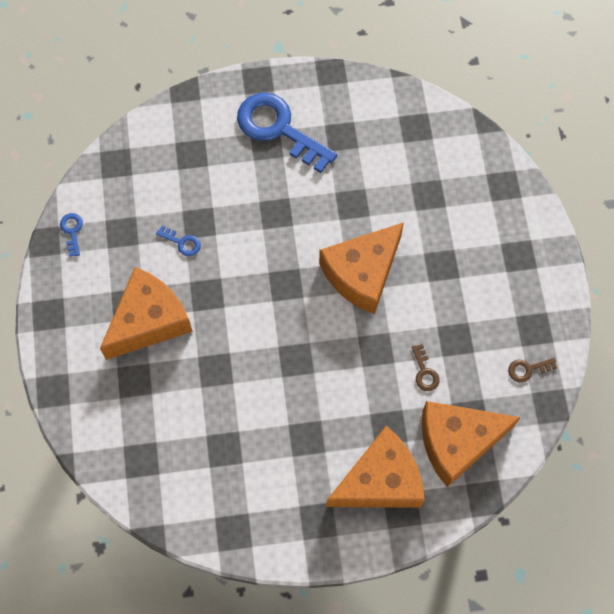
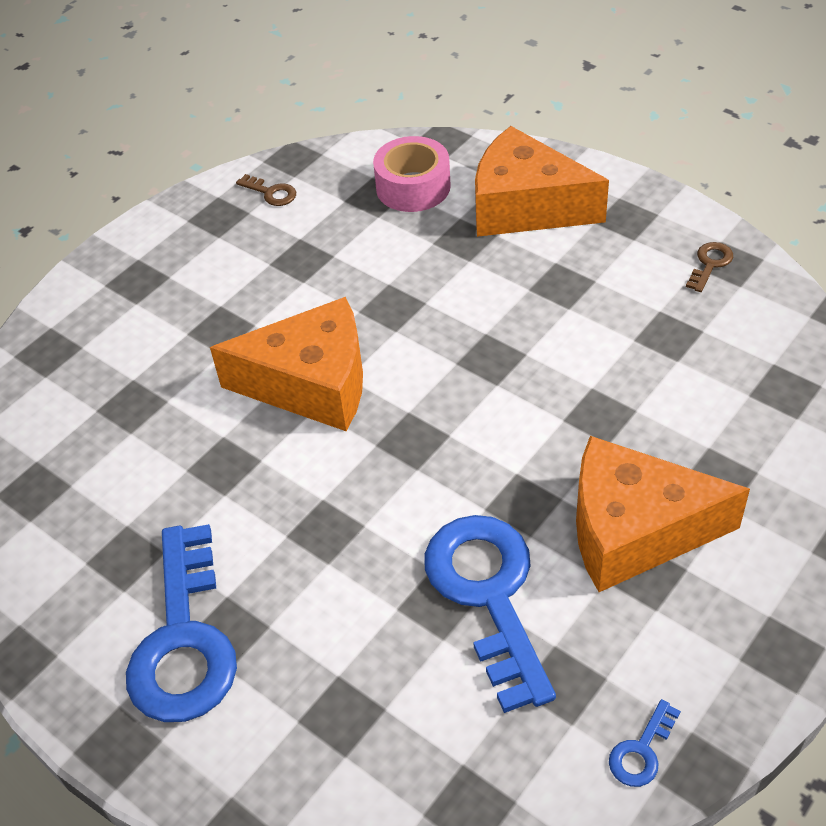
camera: 130 degrees left, 20 degrees down
(182, 242) = (489, 594): blue key -> blue key, size x2.45
(424, 372) = (369, 255): brown key -> brown key (710, 264)
(457, 442) = (413, 187): orange cheese -> pink tape

